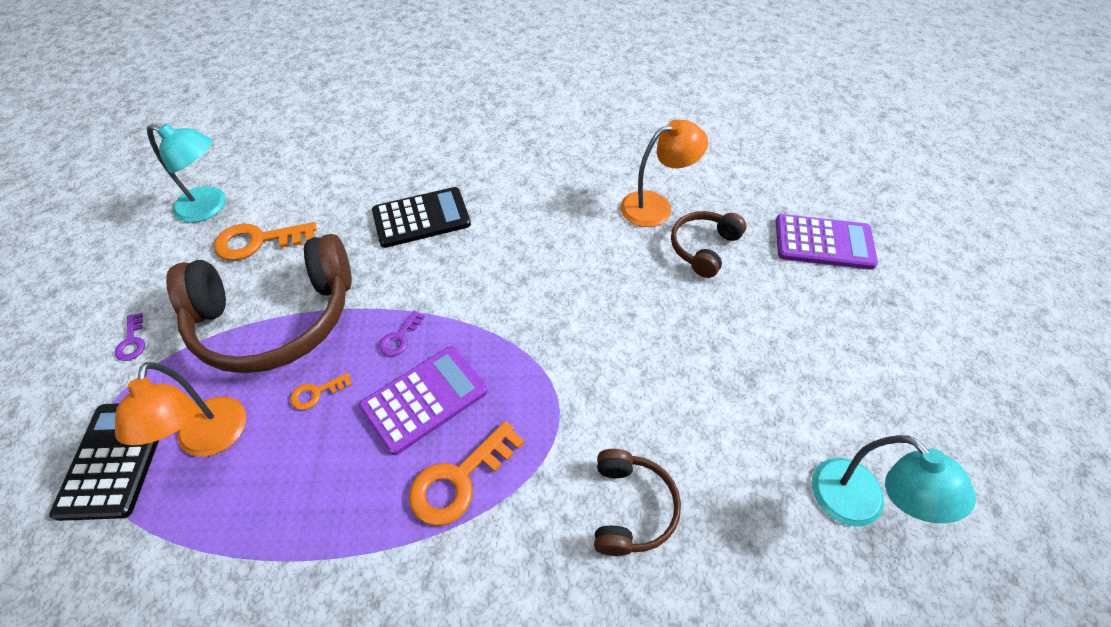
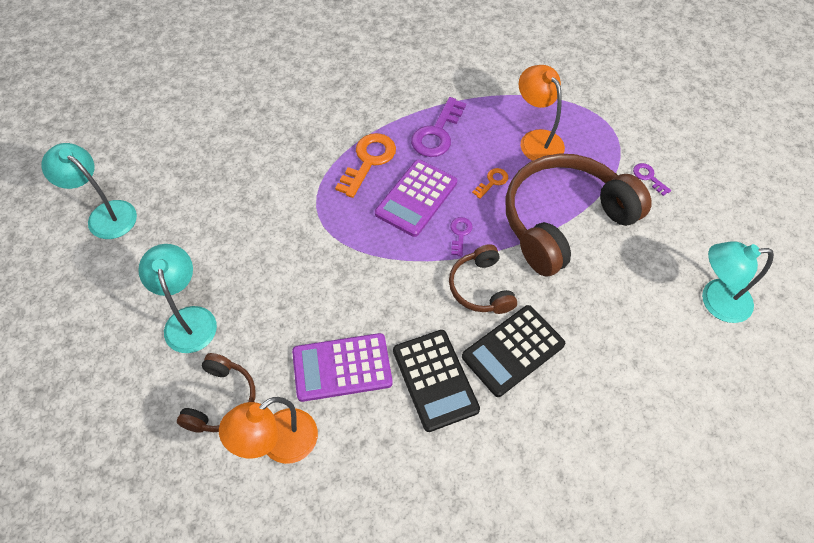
camera: 160 degrees right, 5 degrees up
(115, 459) = (582, 117): black calculator -> black calculator (435, 380)
(258, 241) = (639, 280): orange key -> none
(336, 499) = (437, 133): none -> purple key
(631, 508) = (256, 174): brown headphones -> brown headphones (480, 287)
(735, 328) = (188, 319): none -> turquoise lamp
(823, 242) = (92, 447): purple calculator -> purple calculator (342, 367)

